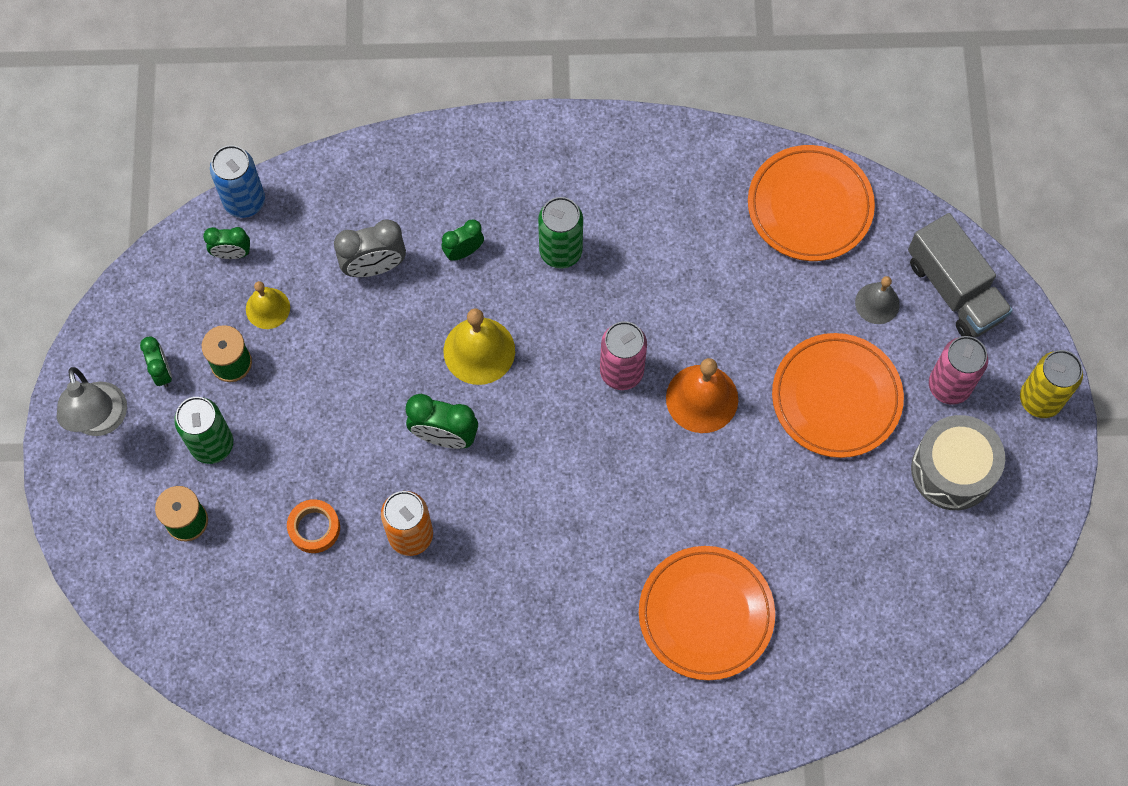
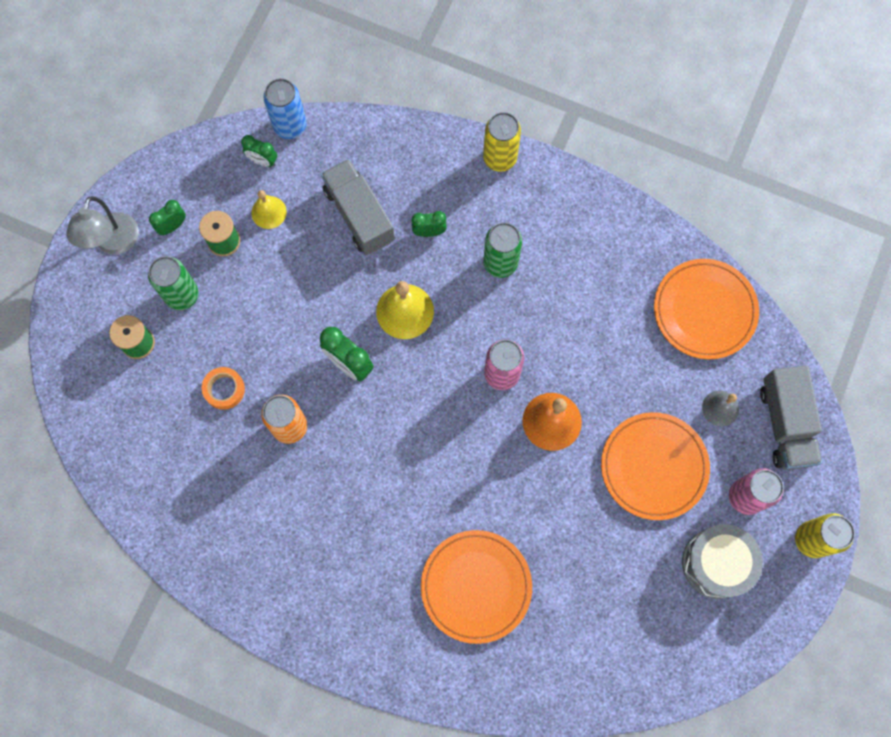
camera: 25 degrees right, 5 degrees up
(162, 372) = (173, 226): green clock -> green clock turned 135 degrees counterclockwise
(374, 267) = (359, 215): grey clock -> grey truck
(503, 136) = (499, 158): none -> yellow can

